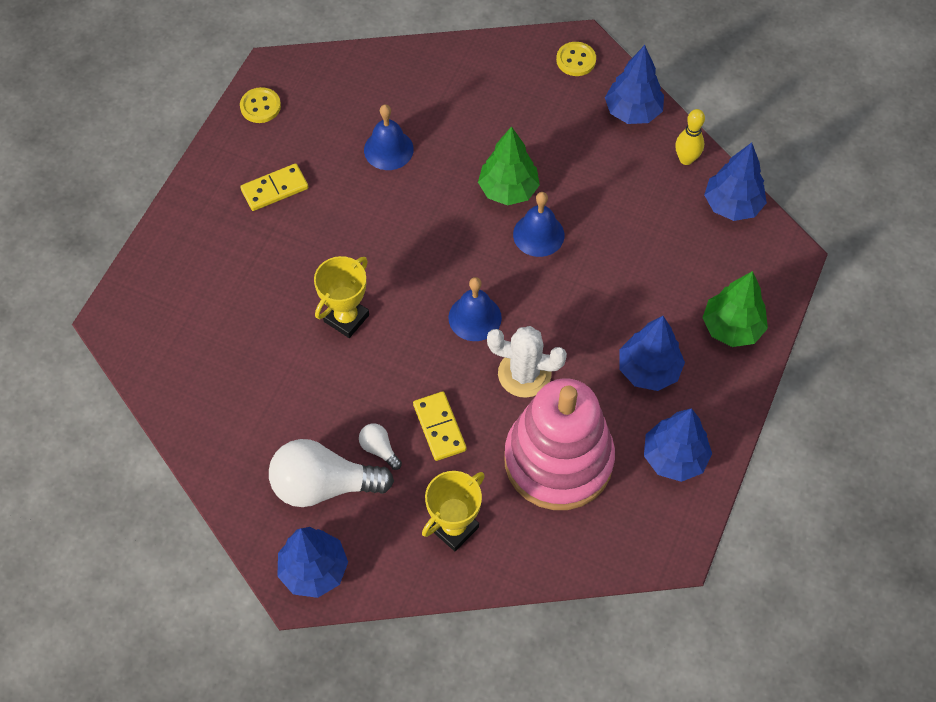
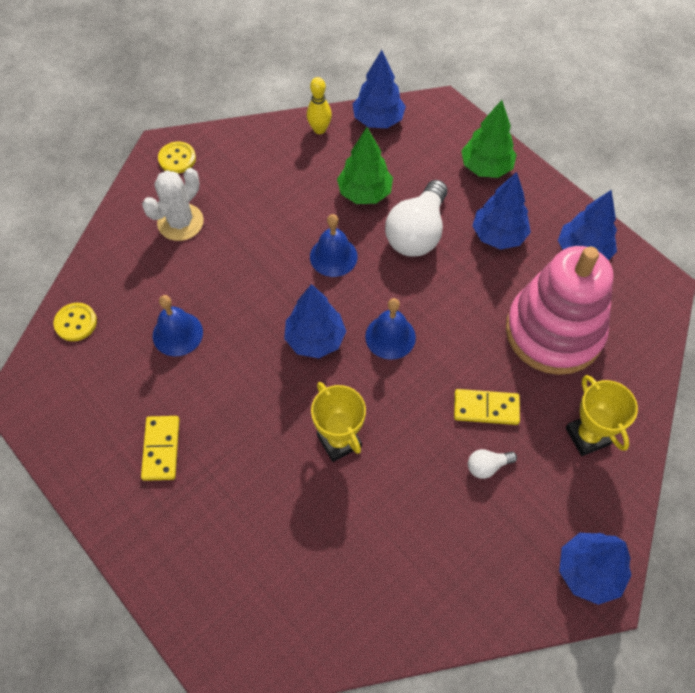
camera: 65 degrees left, 0 degrees up
(260, 106) = (56, 425): yellow button -> yellow button (76, 323)
(324, 485) = (505, 529): white light bulb -> white light bulb (417, 233)
(508, 190) = (277, 260): green tree -> green tree (365, 193)
(524, 374) = (463, 322): white cactus -> white cactus (180, 222)
(632, 111) = (253, 143): blue tree -> blue tree (315, 339)

